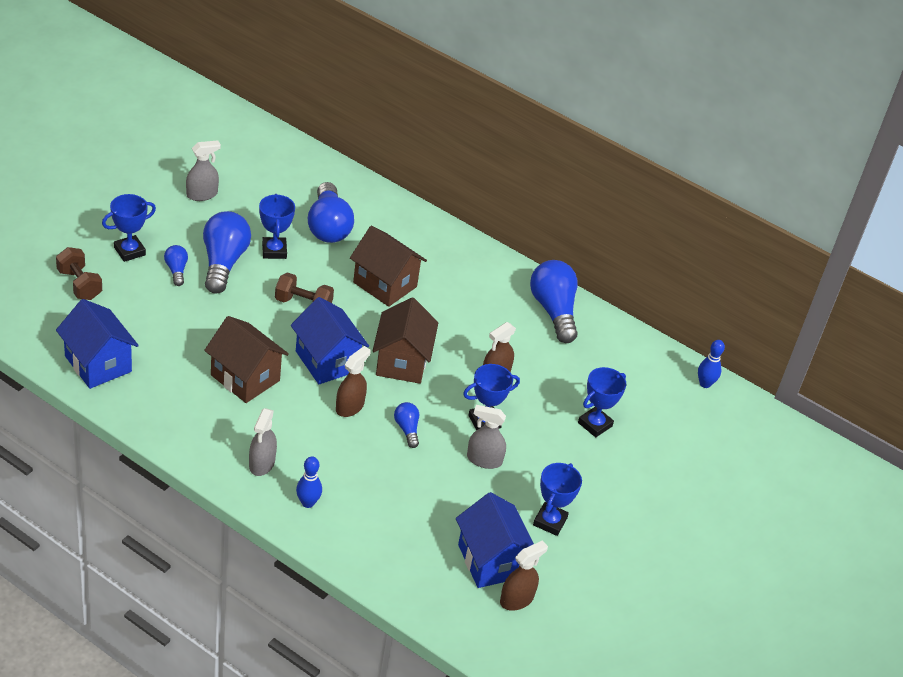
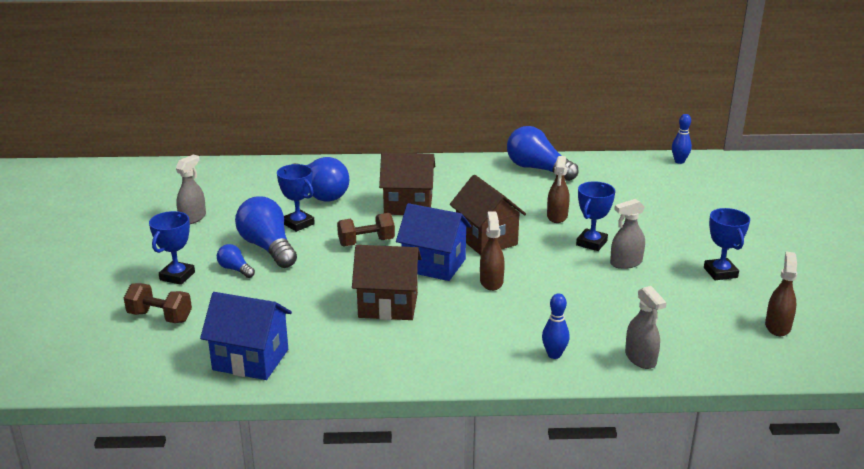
camera: 30 degrees left, 15 degrees down
(262, 463) = (482, 350): grey spray bottle -> grey spray bottle (640, 358)
(407, 429) = (550, 273): blue light bulb -> none
(491, 561) = (725, 315): blue house -> none
(595, 424) = (657, 210): blue trophy -> none

